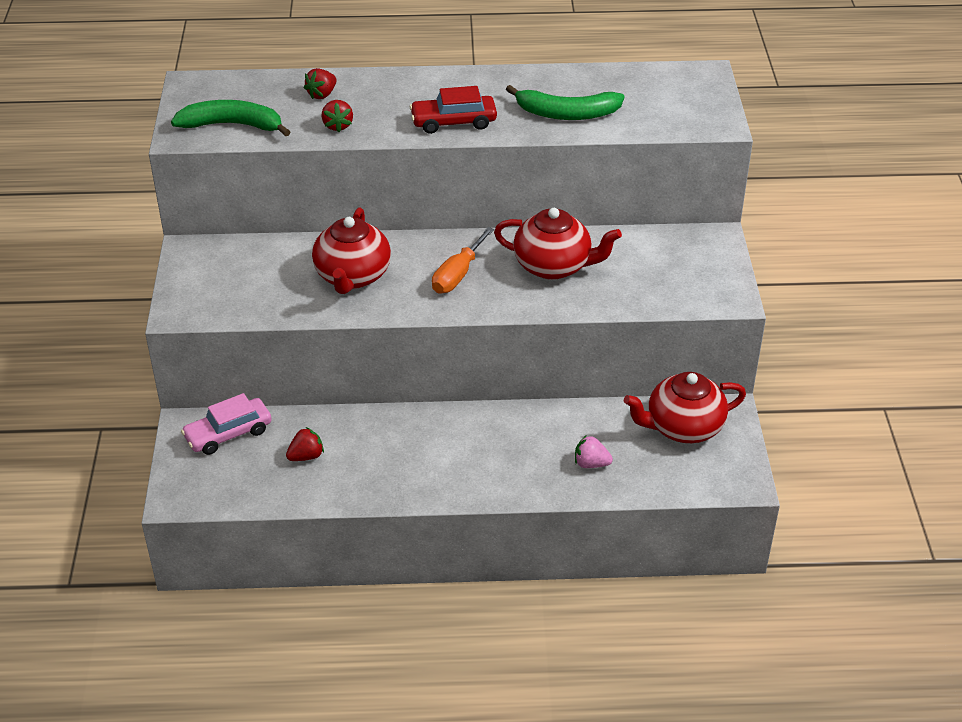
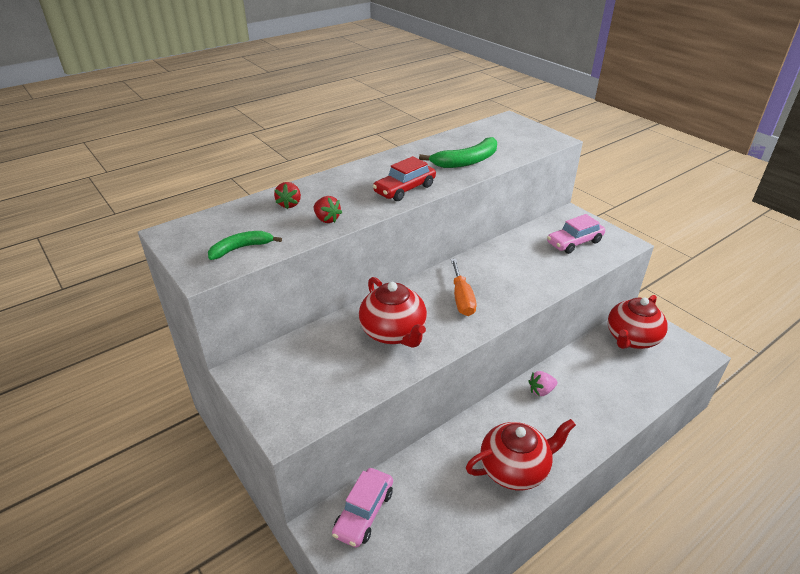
camera: 35 degrees left, 5 degrees down
(233, 125) = (241, 248): green banana -> green banana, size x0.66
(306, 456) = (441, 495): red strawberry -> none
(554, 266) = (511, 267): red teapot -> red teapot (515, 469)
(591, 463) = (616, 389): pink strawberry -> pink strawberry (541, 391)
(668, 271) = (574, 242): none -> pink car

